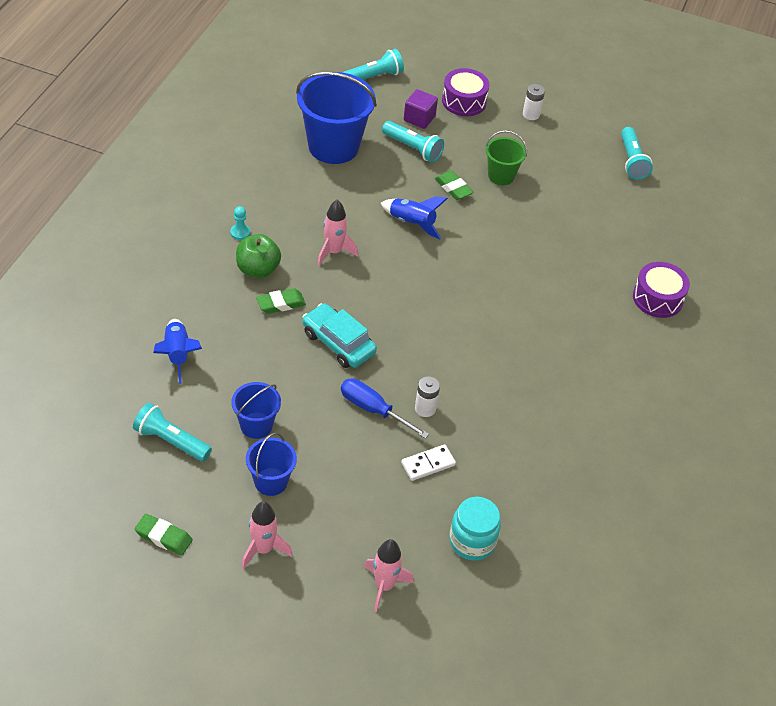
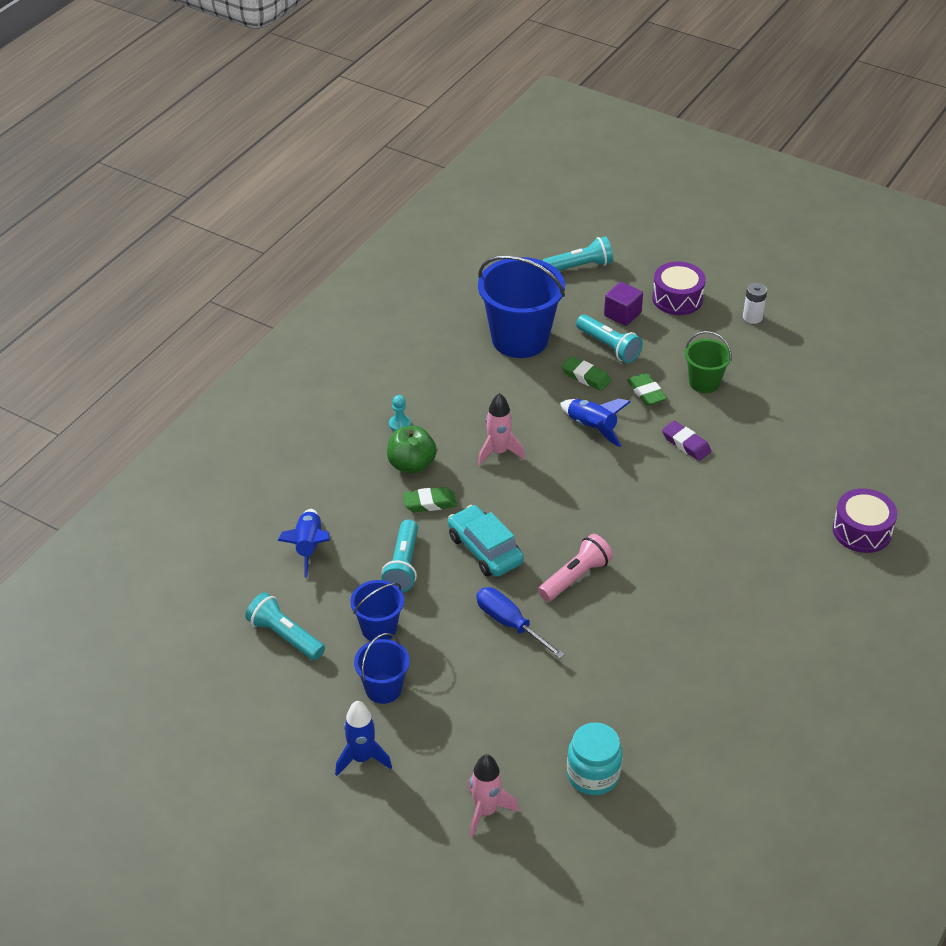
camera: 15 degrees right, 5 degrees down
(164, 537) = (259, 734): green eraser -> green eraser (586, 377)
(263, 549) = (362, 758): pink rocket -> blue rocket
(423, 361) = (575, 577): none -> pink flashlight
(425, 408) = (568, 628): white battery -> none
(428, 464) = (559, 687): white domino -> none
(496, 232) = (686, 444): none -> purple eraser
(632, 161) = (862, 376): turquoise flashlight -> turquoise flashlight (403, 565)

